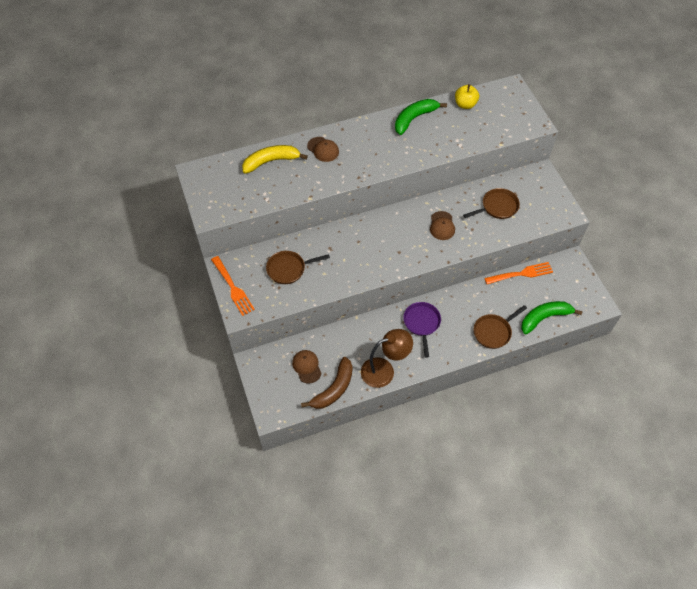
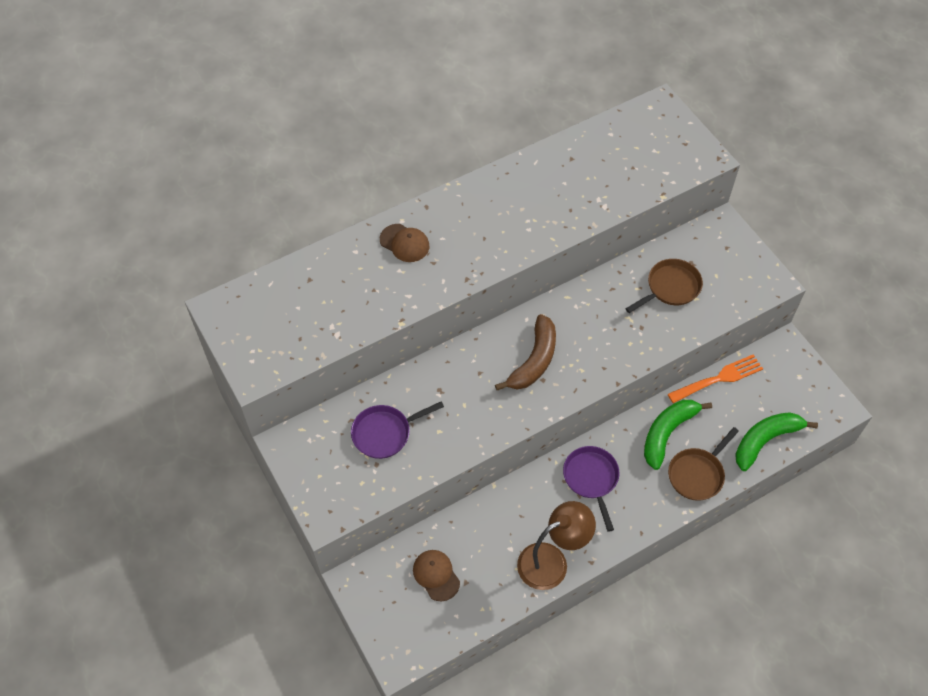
camera: 10 degrees left, 0 degrees up
(233, 288) = (307, 476): orange fork -> none
(271, 161) = (331, 274): yellow banana -> none
(289, 269) = (385, 433): brown pan -> purple pan
(333, 389) = (483, 603): brown banana -> brown banana (534, 361)
(414, 118) = (529, 175): green banana -> green banana (667, 433)
(442, 226) = (597, 329): brown cap -> none
(465, 104) = (598, 142): yellow apple -> none

